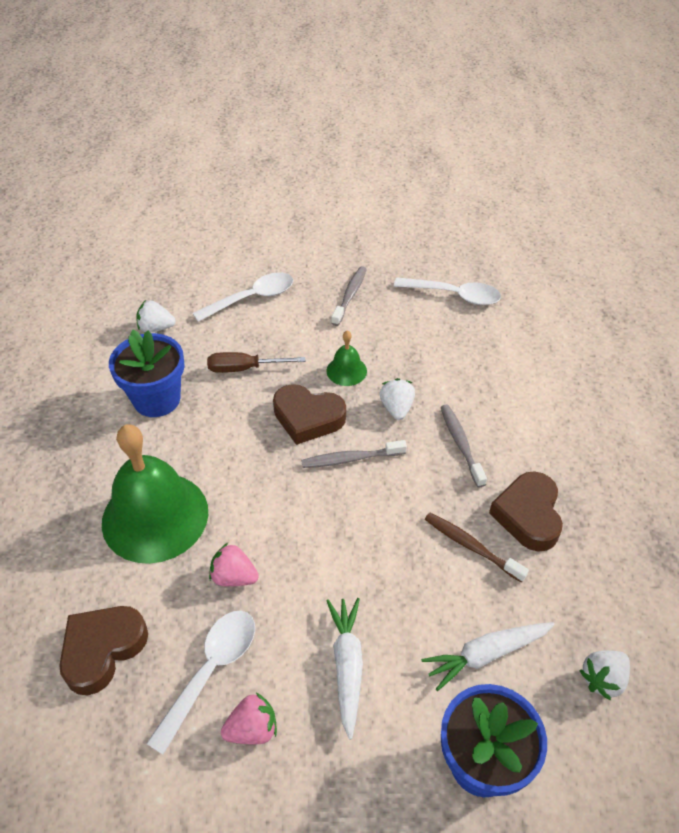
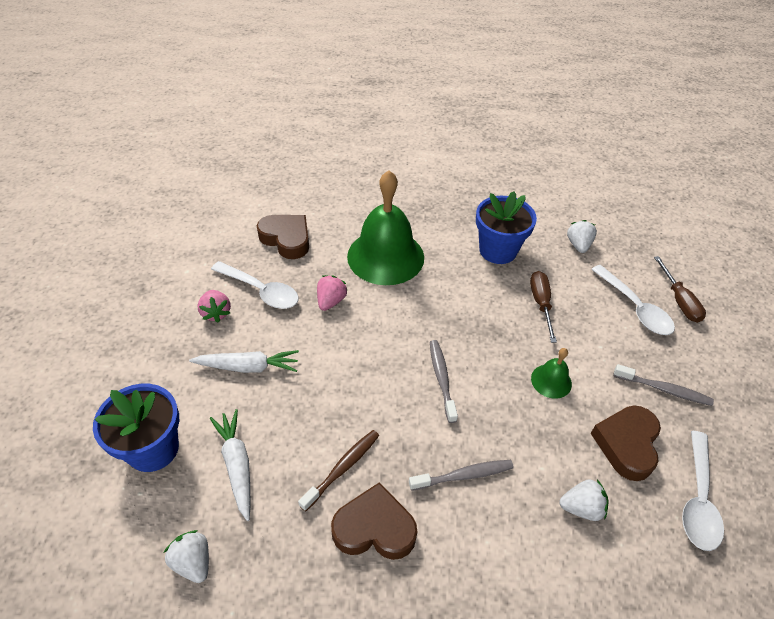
camera: 90 degrees right, 0 degrees up
(243, 267) = (679, 301): none -> brown screwdriver
(308, 418) = (487, 348): brown heart -> brown heart (626, 444)
(396, 408) = (506, 421): white strawberry -> white strawberry (581, 507)

